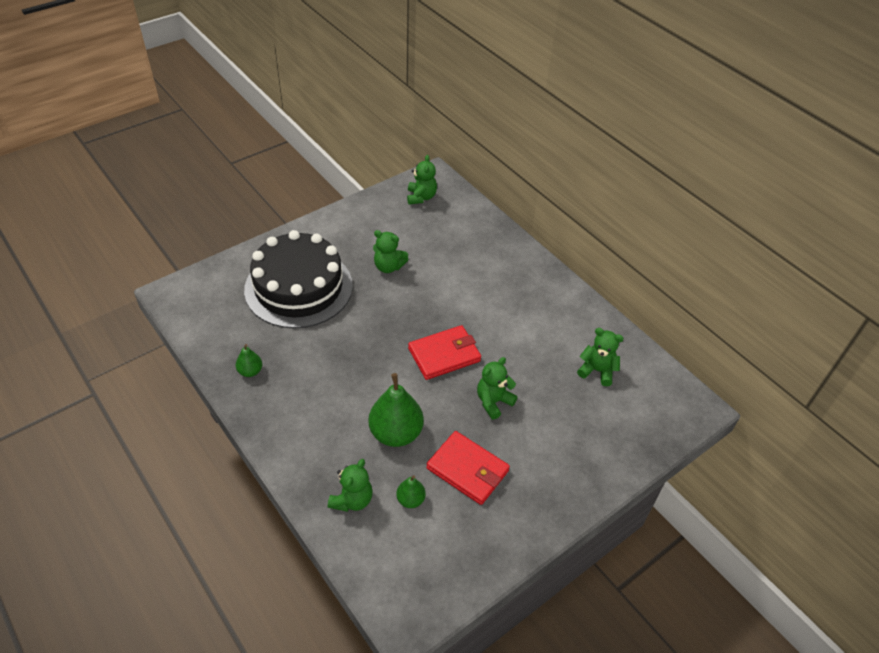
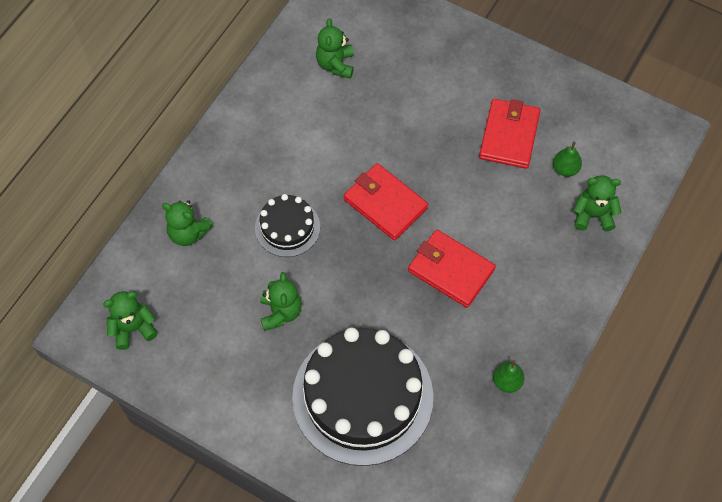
camera: 110 degrees left, 15 degrees up
(362, 374) = (451, 270): none -> red wallet
(396, 433) = (504, 209): green pear -> none
(454, 291) = (287, 227): none -> black cake
(493, 402) = (421, 140): green teddy bear -> green teddy bear (188, 233)

